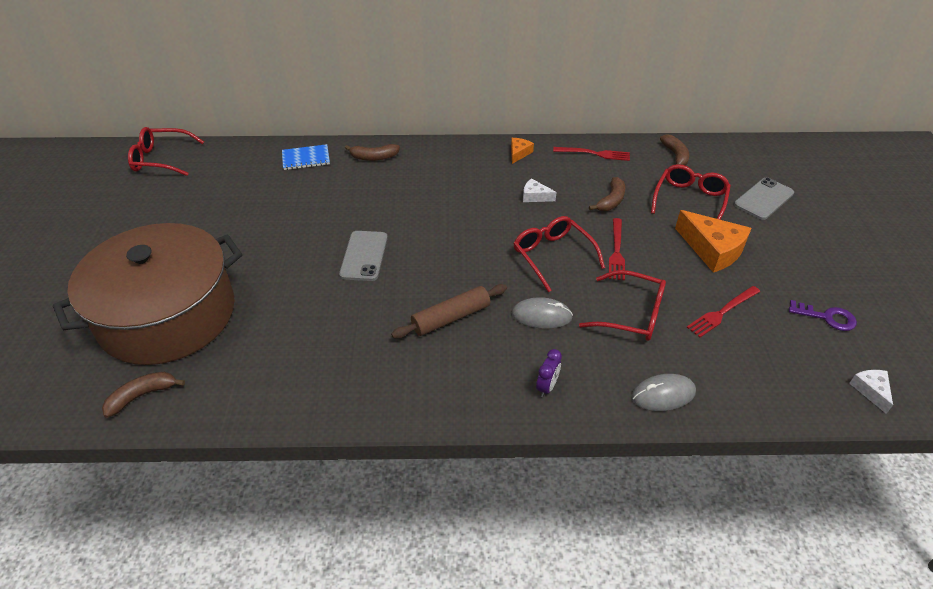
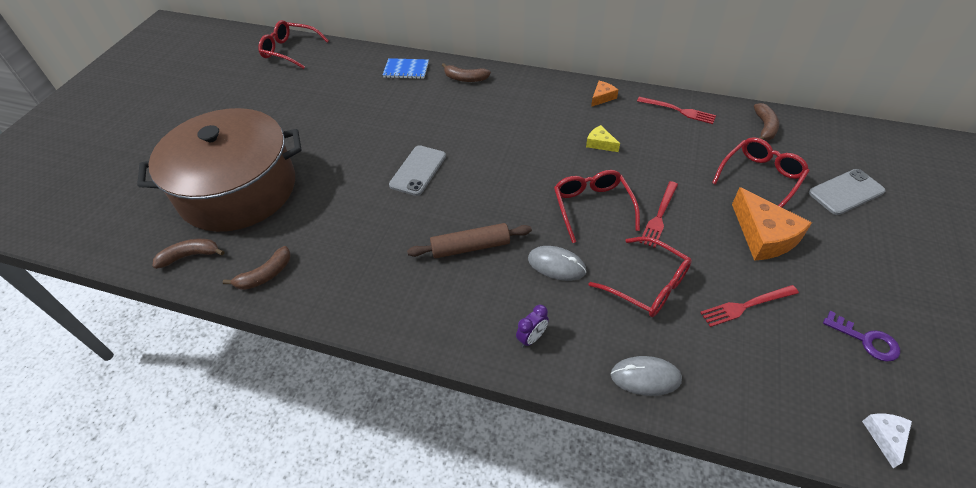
camera: 20 degrees right, 5 degrees up
(535, 196) = (600, 143): white cheese -> yellow cheese
(611, 200) = (675, 162): brown banana -> brown banana (265, 275)

